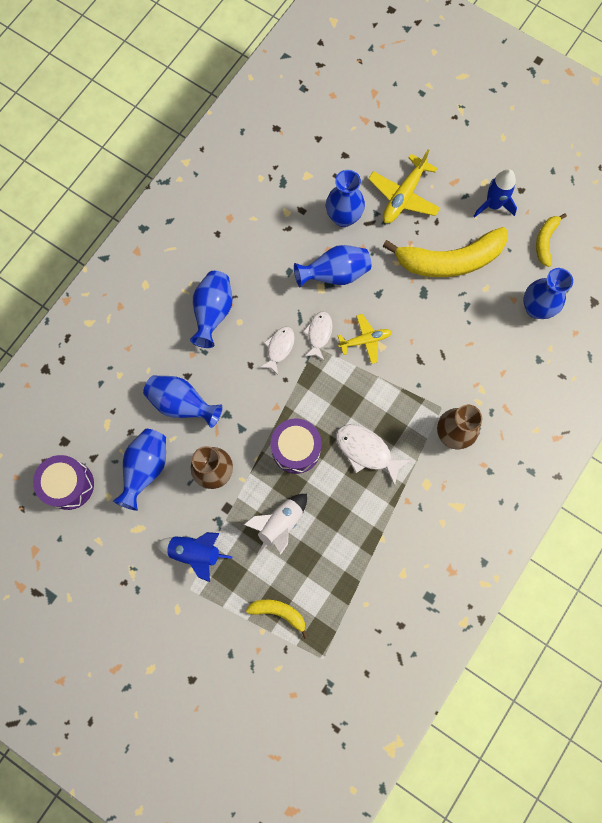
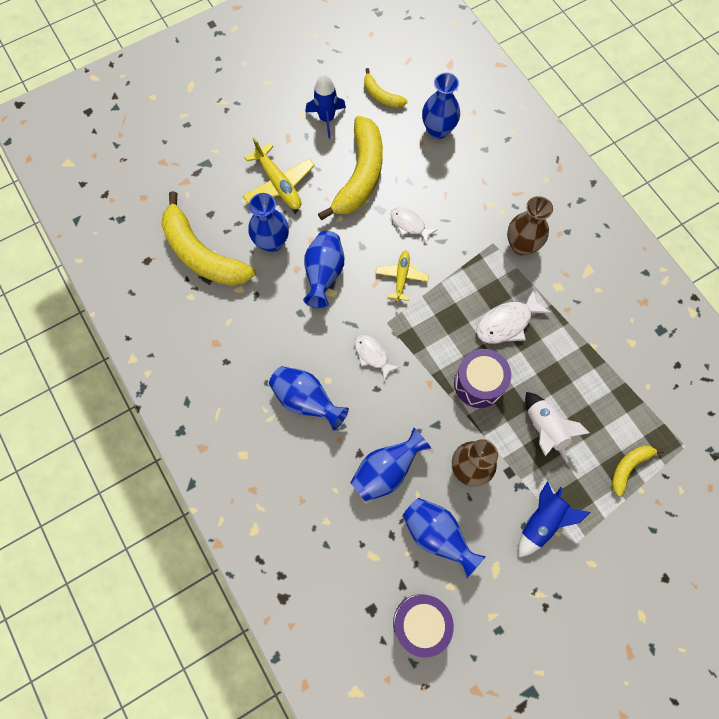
camera: 65 degrees left, 5 degrees down
(304, 167) = (202, 254): none -> yellow banana
(319, 334) = (375, 314): white fish -> white fish (409, 224)

